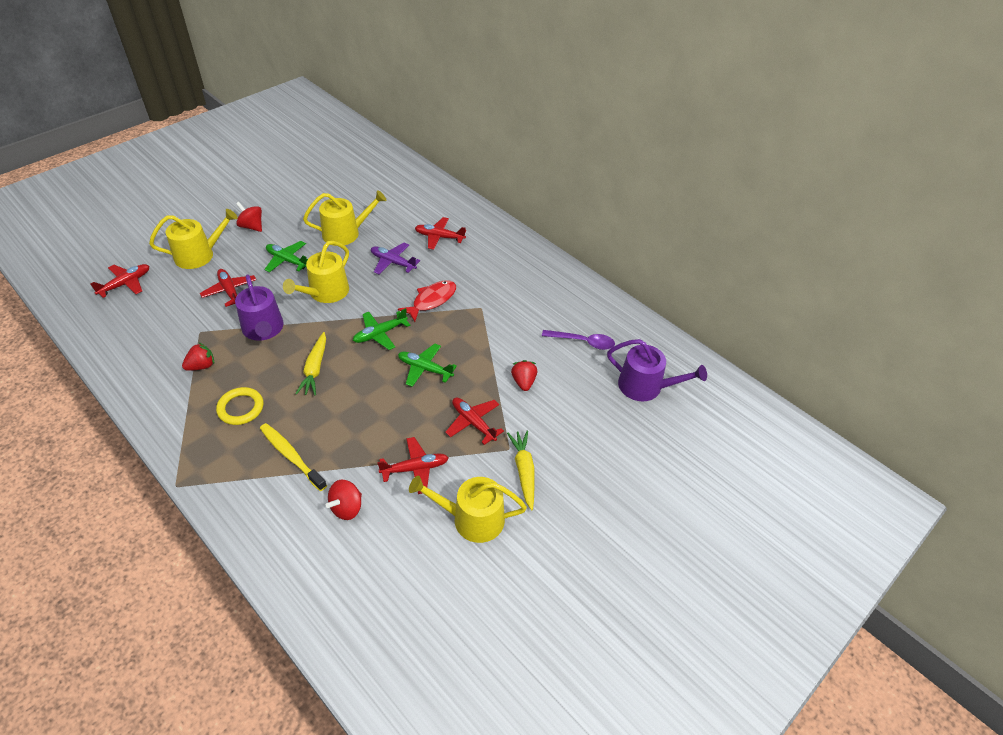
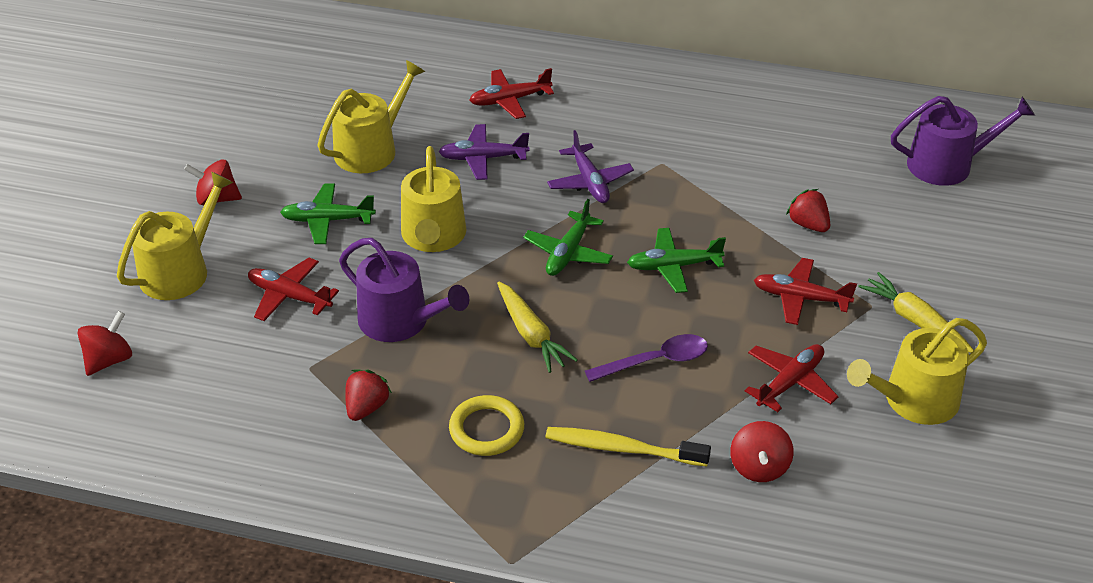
camera: 30 degrees left, 5 degrees down
(126, 284) = (109, 360): red plane -> red spinning top
(432, 300) = (589, 182): red fish -> purple plane
(583, 342) = (827, 147): purple spoon -> purple spoon (655, 361)

